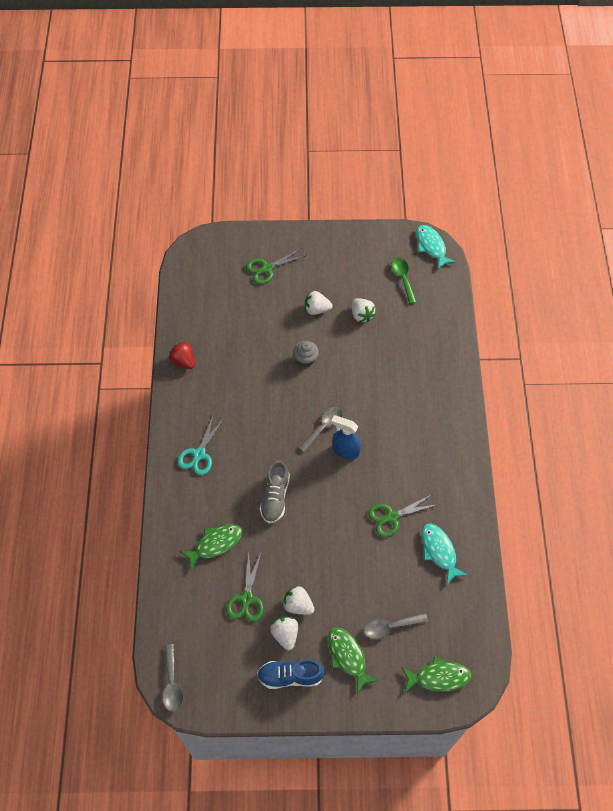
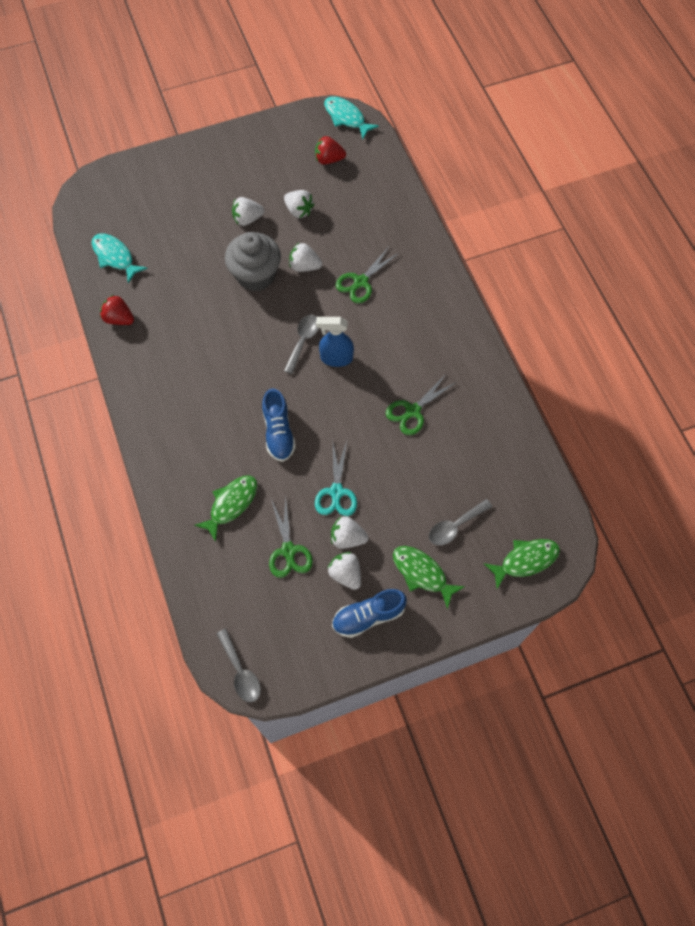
camera: 20 degrees left, 5 degrees up
(199, 454) = (175, 413): turquoise scissors -> turquoise scissors (336, 492)
(267, 268) = (175, 192): green scissors -> green scissors (360, 282)
(275, 497) = (278, 432): grey shoe -> blue shoe
(305, 359) = (255, 275): grey cupcake -> grey cupcake, size x1.87
(348, 364) = (304, 266): none -> white strawberry
(403, 278) = (329, 159): green spoon -> red strawberry
(439, 551) = (476, 430): turquoise fish -> turquoise fish (115, 257)

